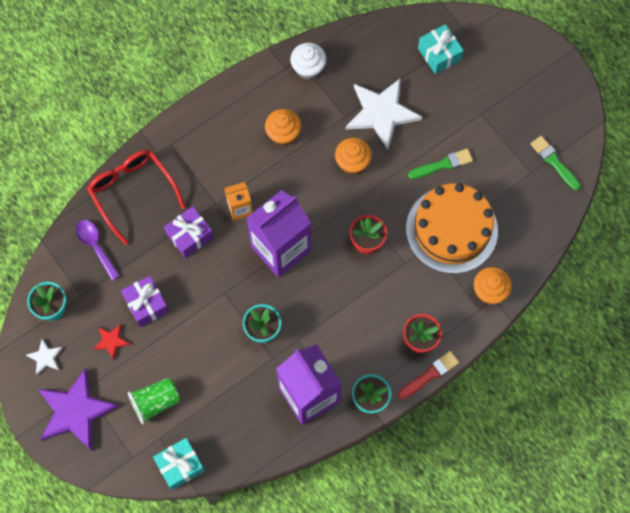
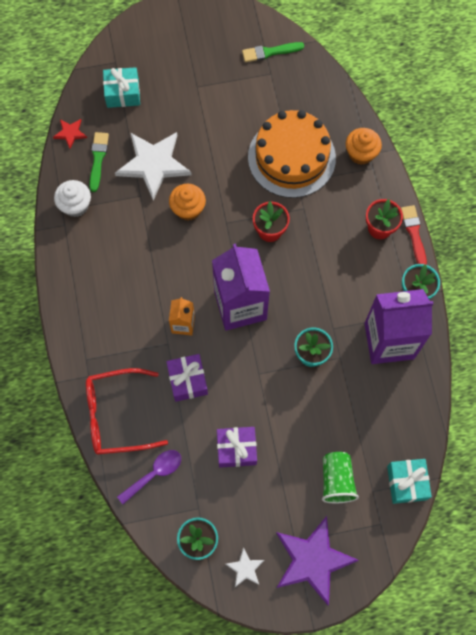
camera: 65 degrees left, 0 degrees up
(95, 246) = (154, 473): purple spoon -> purple spoon turned 150 degrees clockwise
(111, 341) = (258, 497): red star -> red star (70, 133)
(283, 134) = (129, 255): orange cupcake -> none
(443, 164) = (228, 137): green brush -> green brush (98, 159)

